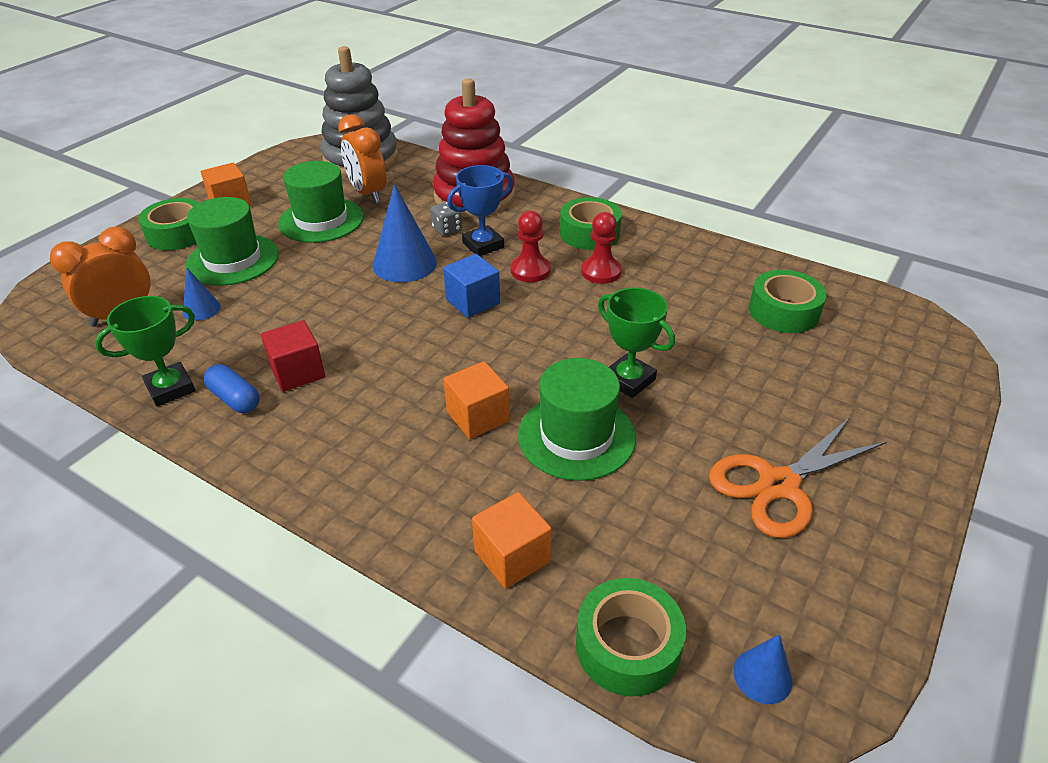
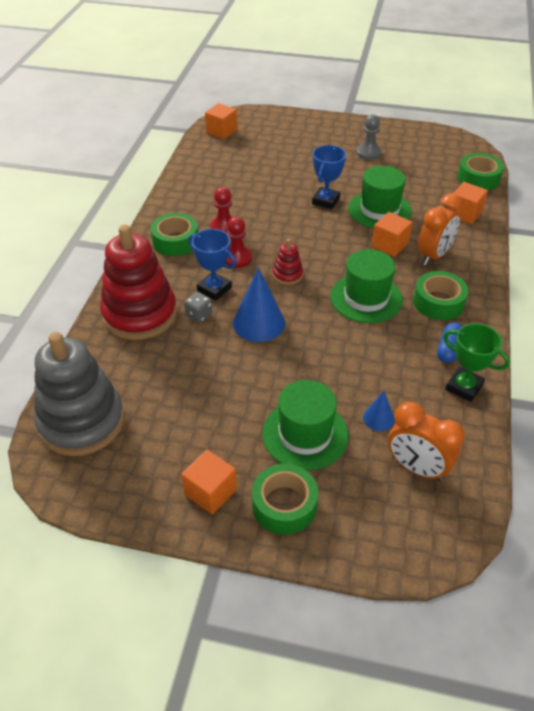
camera: 110 degrees left, 5 degrees up
(298, 372) = (406, 330): red cube -> none
(321, 220) = (215, 401): green hat -> green hat (366, 298)
(368, 194) = (155, 387): orange clock -> orange clock (433, 255)
(473, 302) = (287, 275): blue cube -> red stacking toy
(629, 380) = (326, 201): green trophy -> blue trophy
(762, 676) = (463, 150): blue cone -> none
(778, 485) = (368, 153): orange scissors -> grey pawn
(784, 311) = (233, 159): green tape -> green tape (438, 302)
(880, 315) = (221, 131): none -> orange cube

